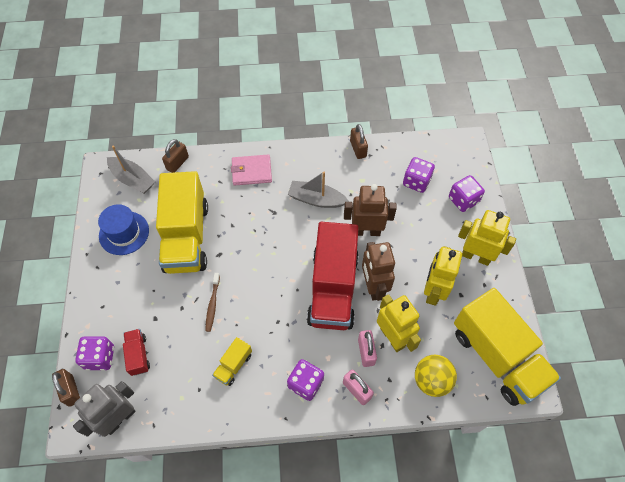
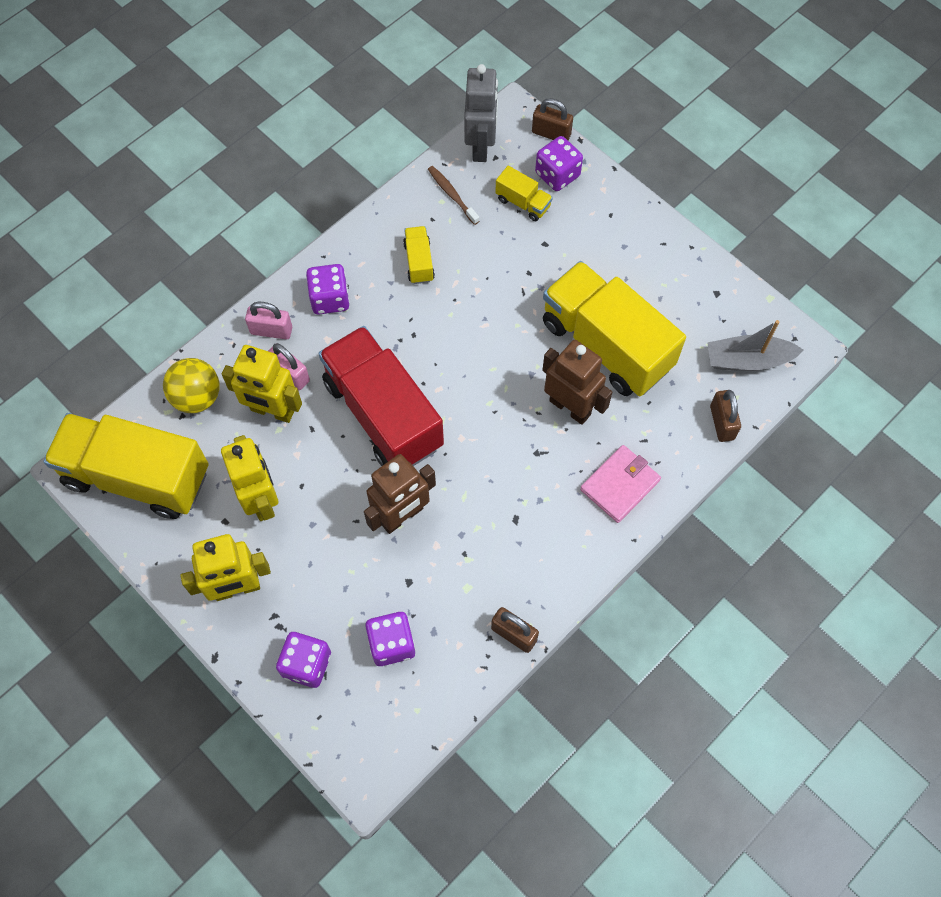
camera: 140 degrees right, 5 degrees up
(124, 233) = (680, 296): blue hat -> none
(138, 355) = (523, 203): red truck -> yellow truck
(212, 304) = (500, 299): brown toothbrush -> brown toothbrush (452, 195)
(316, 199) = (501, 511): grey boat -> none
(373, 287) = (337, 451): brown robot -> brown robot (570, 407)

